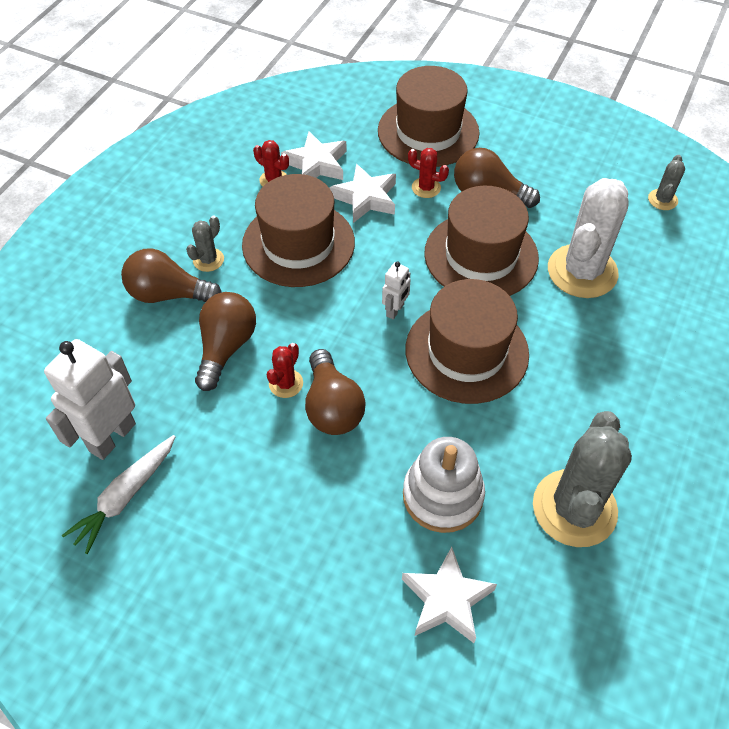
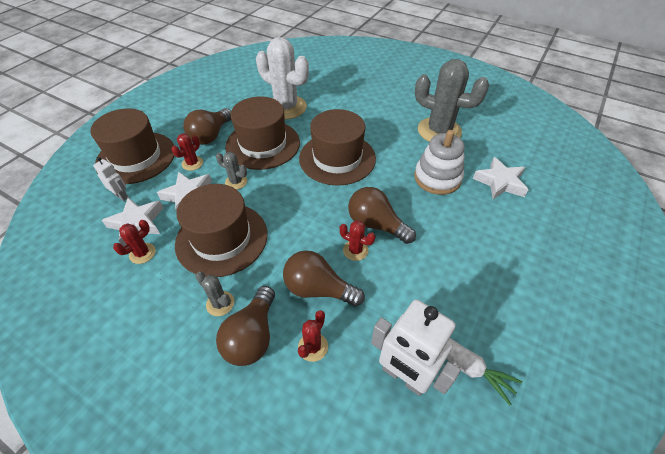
camera: 85 degrees left, 5 degrees down
(152, 349) = (313, 347): none -> red cactus
(332, 407) = (376, 225): brown light bulb -> brown light bulb turned 135 degrees counterclockwise
(395, 310) = (299, 187): white robot -> white robot (121, 196)
(662, 200) = (242, 73): grey cactus -> grey cactus (236, 182)

